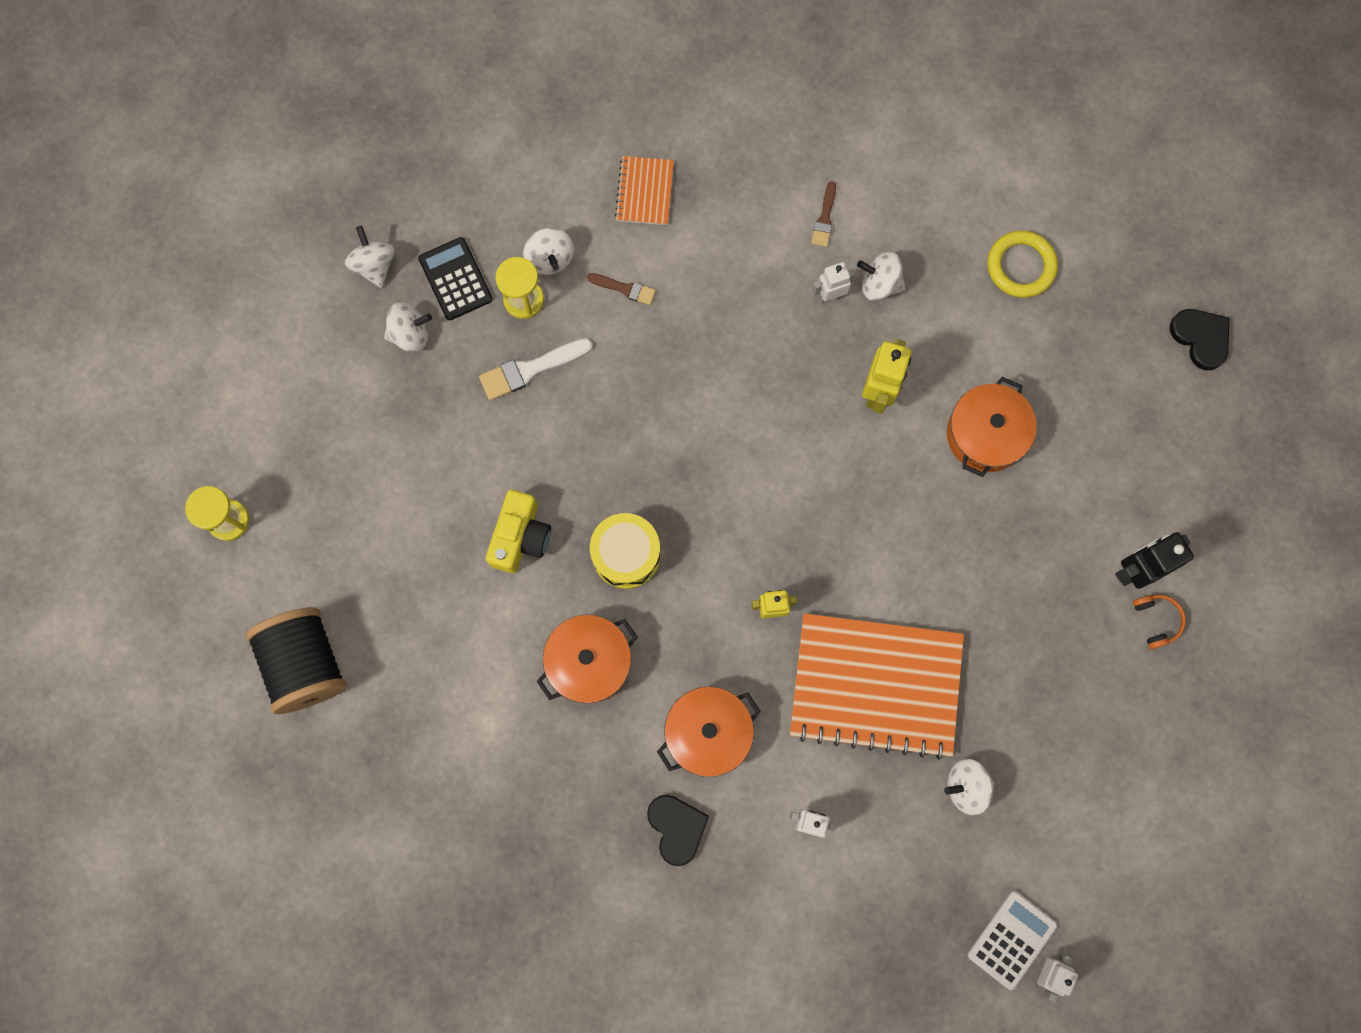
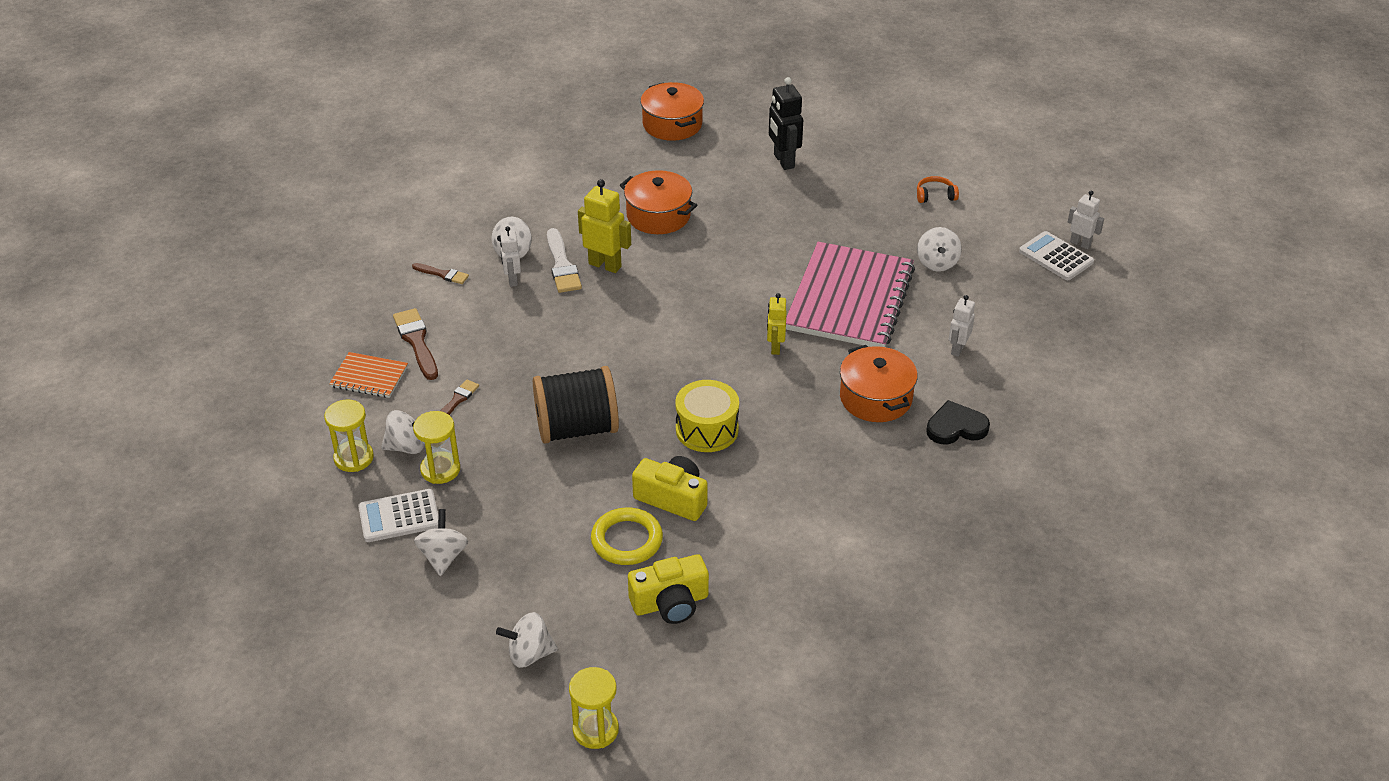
camera: 80 degrees left, 35 degrees down
(306, 664) = (765, 677): black spool -> black spool (577, 428)
(374, 265) = (358, 577): white spinning top -> white spinning top (529, 654)
(383, 560) = (670, 603): none -> yellow camera
(455, 279) = (399, 516): black calculator -> white calculator
(526, 213) = (354, 458): none -> yellow hourglass
(530, 369) = (511, 473): white brush -> white brush (562, 265)
(589, 662) = (800, 465): orange pot -> orange pot (672, 124)
(708, 223) = (416, 341): none -> brown brush
(875, 685) = (849, 298): orange notebook -> pink notebook
(1020, 266) = (527, 180): yellow ring -> yellow ring (627, 540)
(1156, 620) = (823, 157): orange headphones -> orange headphones (935, 195)
(1200, 338) = (616, 108): black heart -> none

